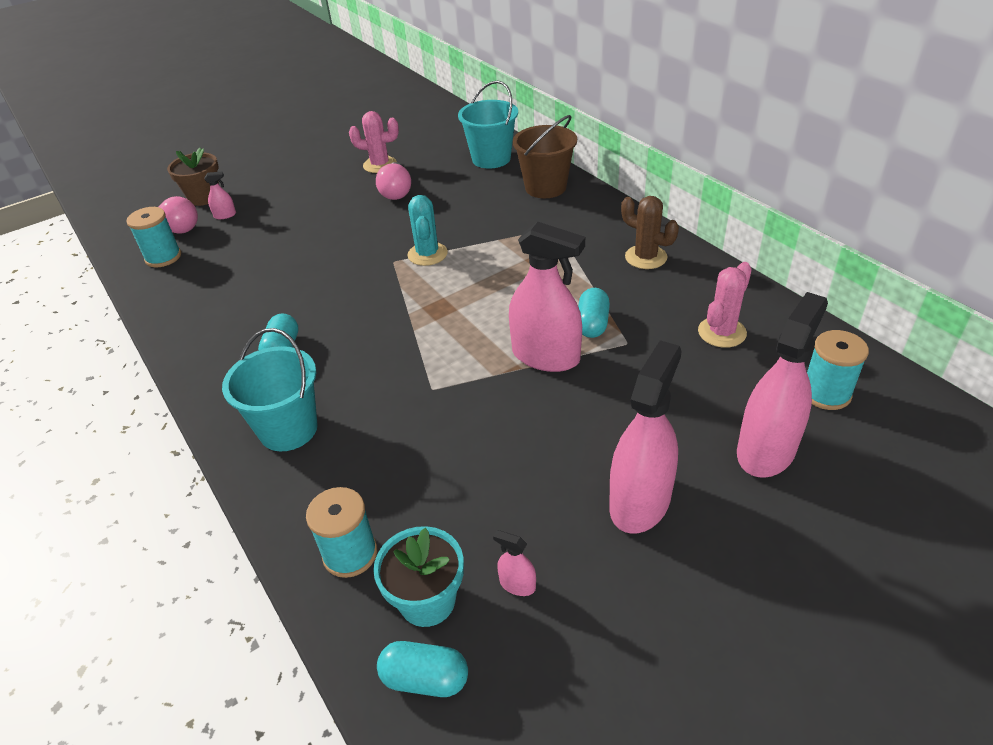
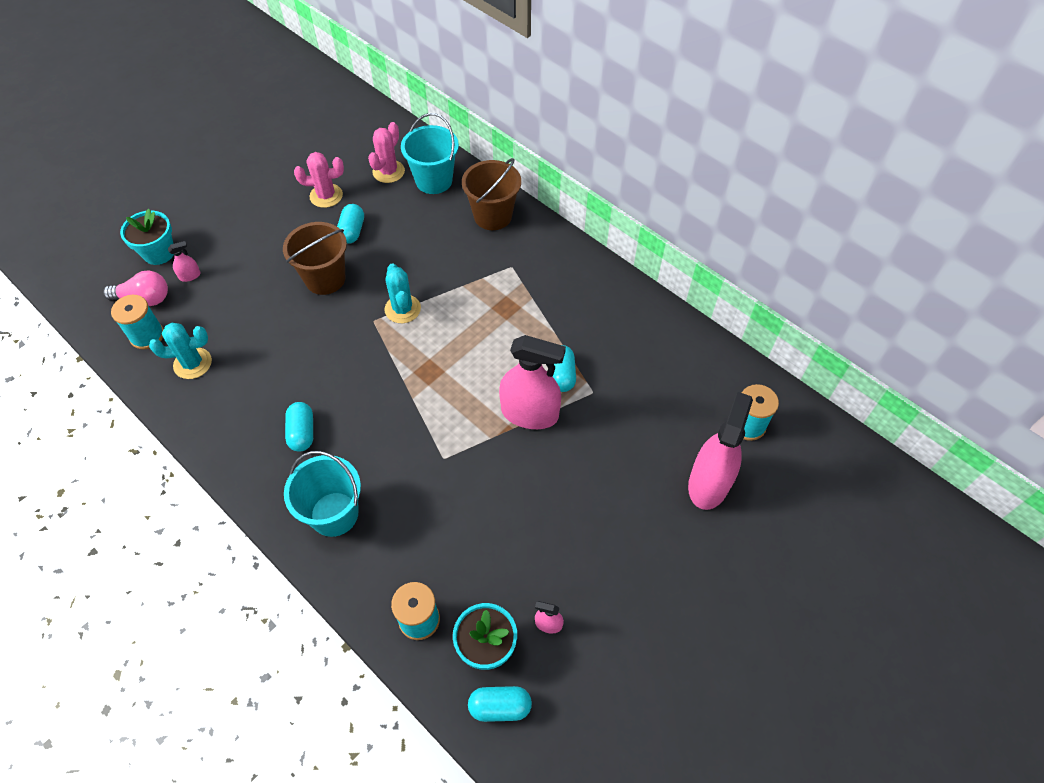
camera: 15 degrees left, 15 degrees up
(196, 282) = (192, 363): none -> turquoise cactus
(204, 197) = (159, 253): brown flower pot -> turquoise flower pot
(355, 225) = (325, 279): none -> brown bucket
(396, 191) = (352, 231): pink light bulb -> turquoise capsule
(640, 502) = (624, 542): pink spray bottle -> none
(646, 257) = (594, 295): brown cactus -> none
(722, 332) = (665, 373): pink cactus -> pink cactus (388, 172)

